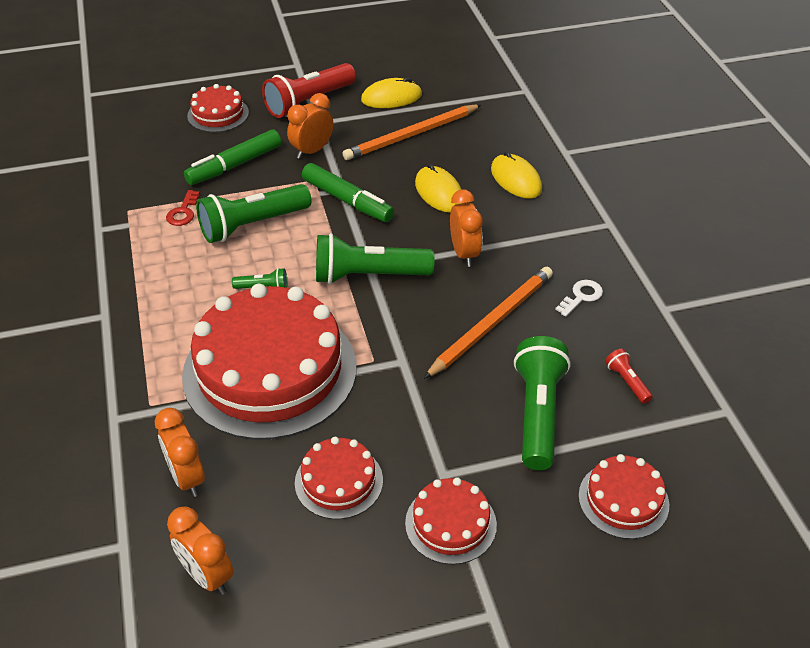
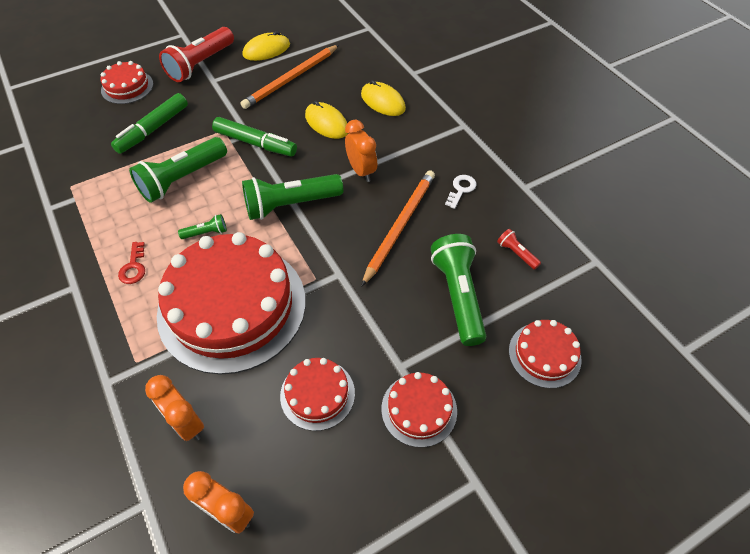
camera: 15 degrees left, 10 degrees up
(183, 212) = (120, 179): red key -> red key (134, 267)
(312, 151) = (215, 106): orange clock -> none

